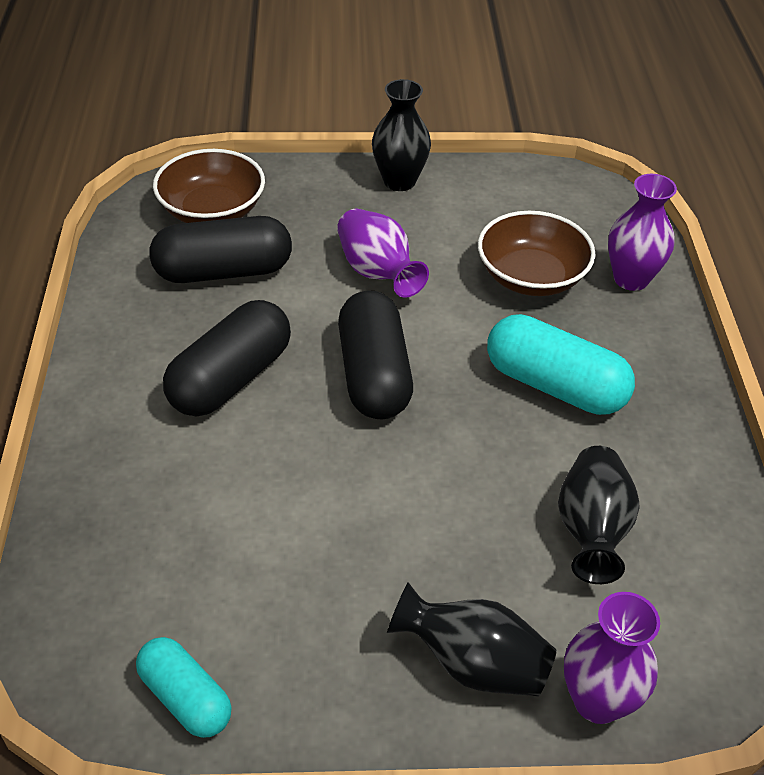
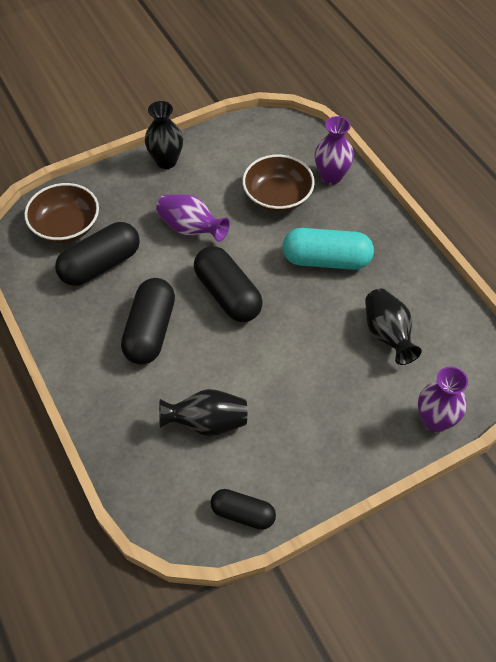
camera: 25 degrees left, 10 degrees up
(185, 698) = (243, 514): turquoise capsule -> black capsule
(473, 663) = (369, 430): black vase -> black vase (207, 423)

